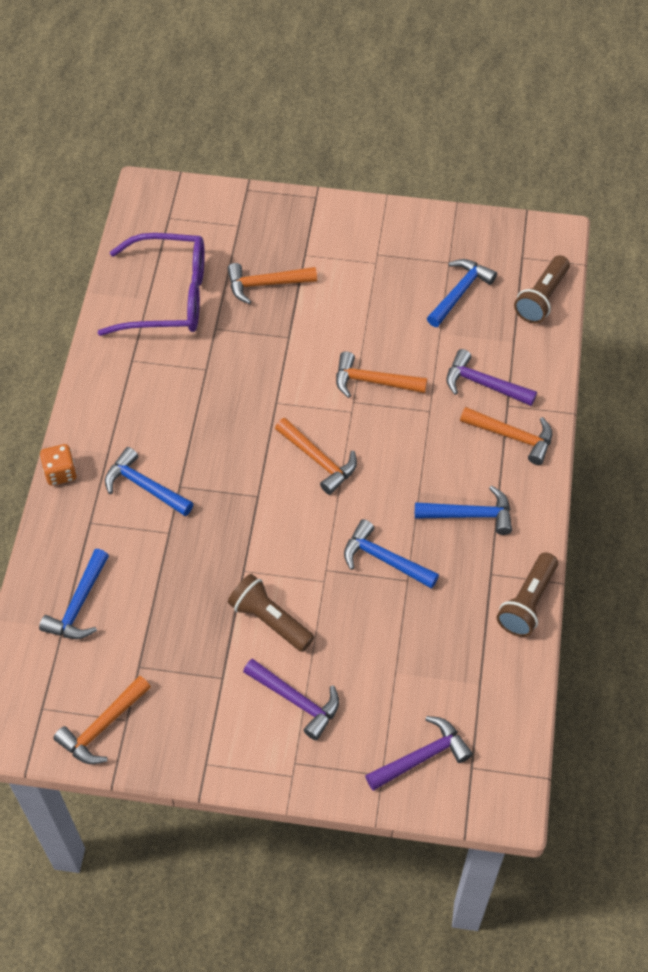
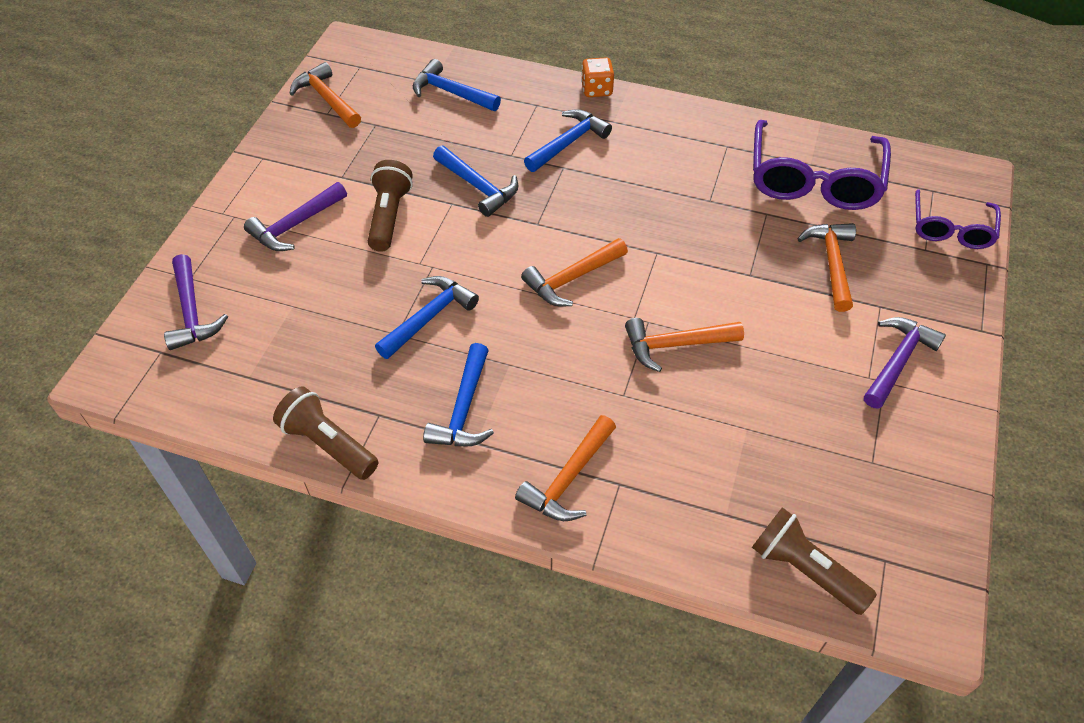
camera: 100 degrees right, 5 degrees down
(213, 209) = (951, 229): none -> purple glasses
(270, 620) = (389, 216): brown flashlight -> brown flashlight turned 45 degrees counterclockwise
(373, 381) = (675, 345): orange hammer -> orange hammer turned 120 degrees counterclockwise
(460, 292) = (817, 465): blue hammer -> blue hammer (478, 187)
(483, 384) = (657, 462): purple hammer -> purple hammer (897, 361)

